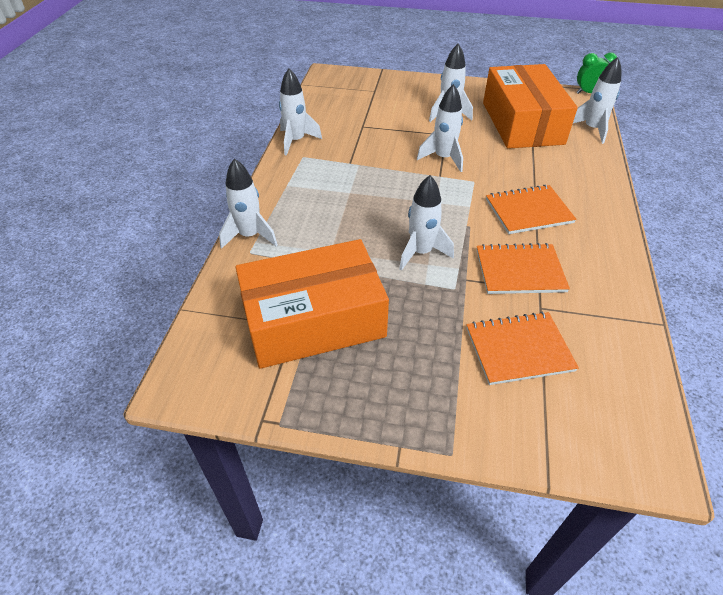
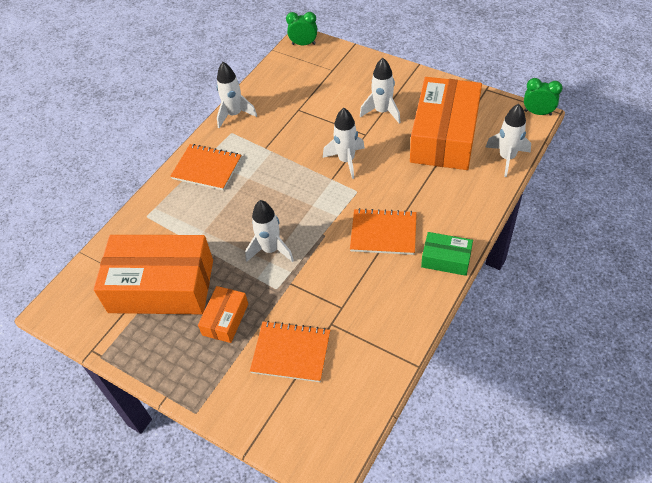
camera: 25 degrees right, 5 degrees up
(250, 236) = (153, 201): white rocket -> none
(331, 76) = (303, 44): none -> green clock
(417, 335) = (225, 319): none -> orange box
(520, 270) = (337, 287): orange notebook -> orange notebook (207, 168)
(607, 220) = (446, 259): none -> green box

